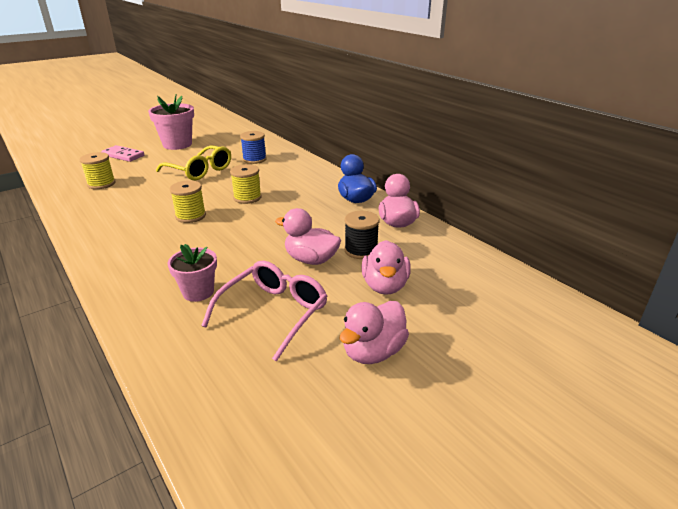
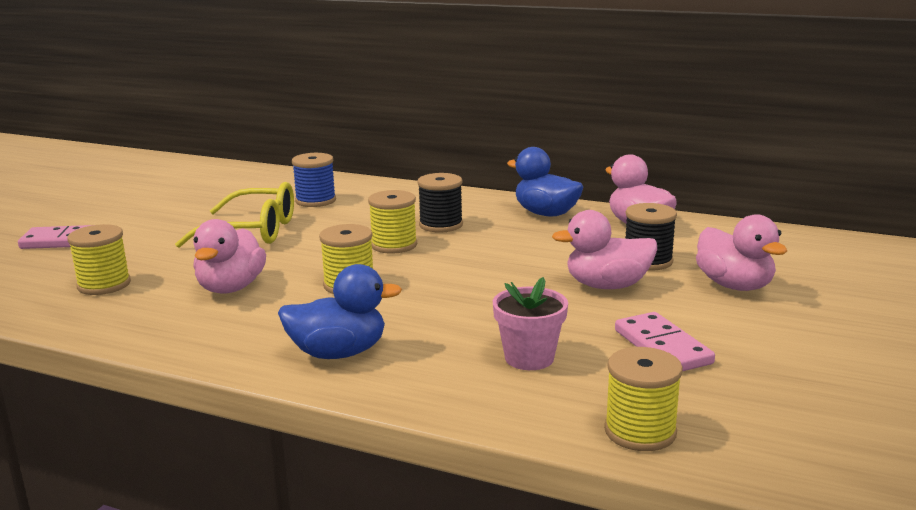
camera: 30 degrees left, 10 degrees down
(125, 255) = (338, 353): none -> blue duck
(174, 363) = (640, 431): none -> yellow spool
(177, 144) = (141, 208): pink flower pot -> none
(274, 313) = (662, 347): pink glasses -> pink domino
(289, 191) = (441, 225): none -> black spool
(373, 352) = (828, 344): pink duck -> pink duck (231, 288)

